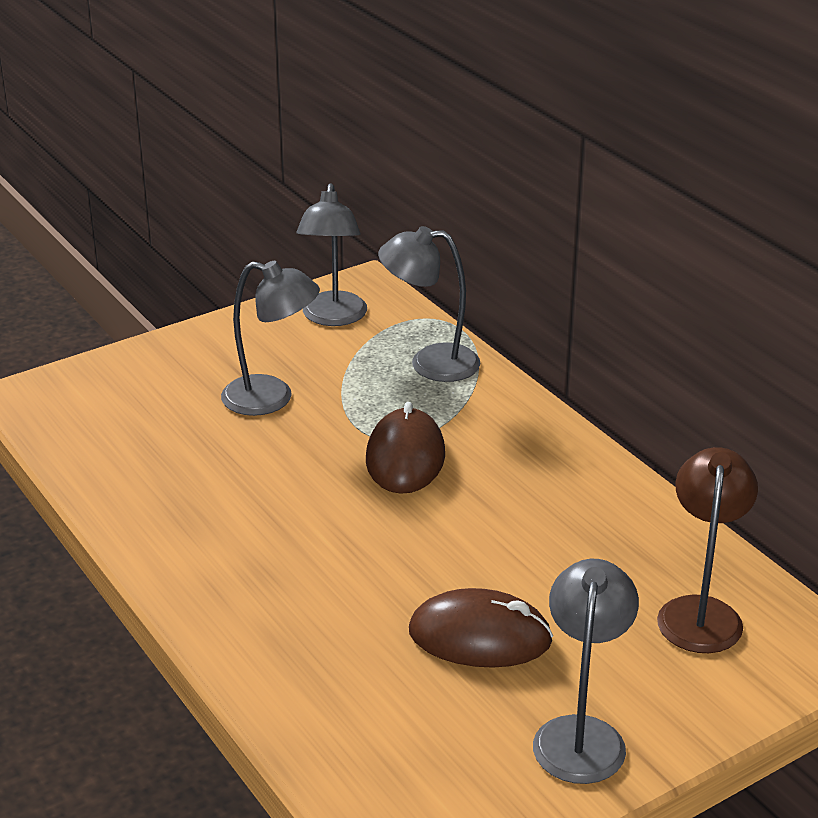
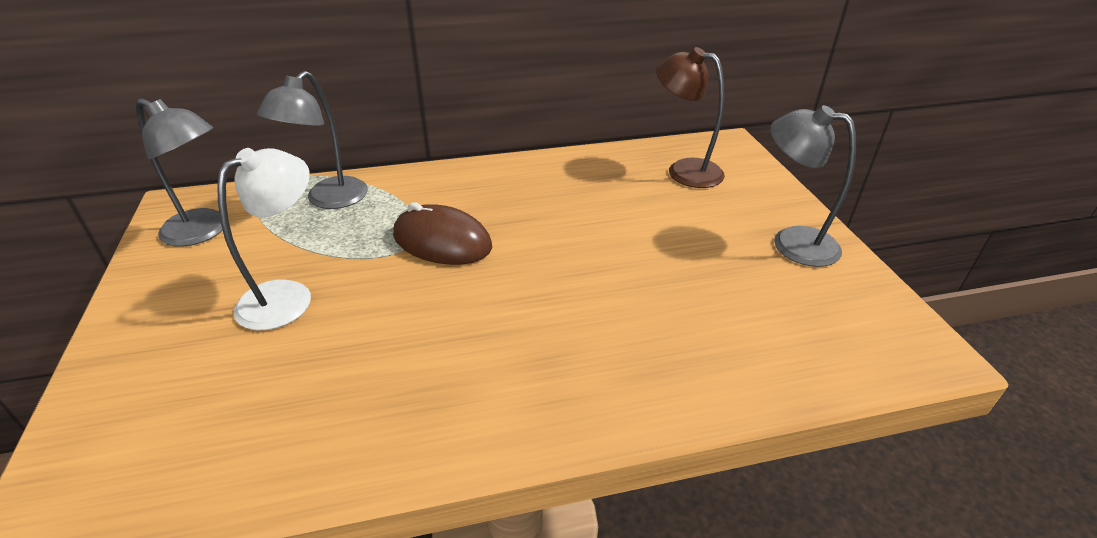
camera: 70 degrees left, 5 degrees up
(271, 399) = (288, 296): grey lamp -> white lamp
(480, 636) = (679, 259): brown mouse -> none

